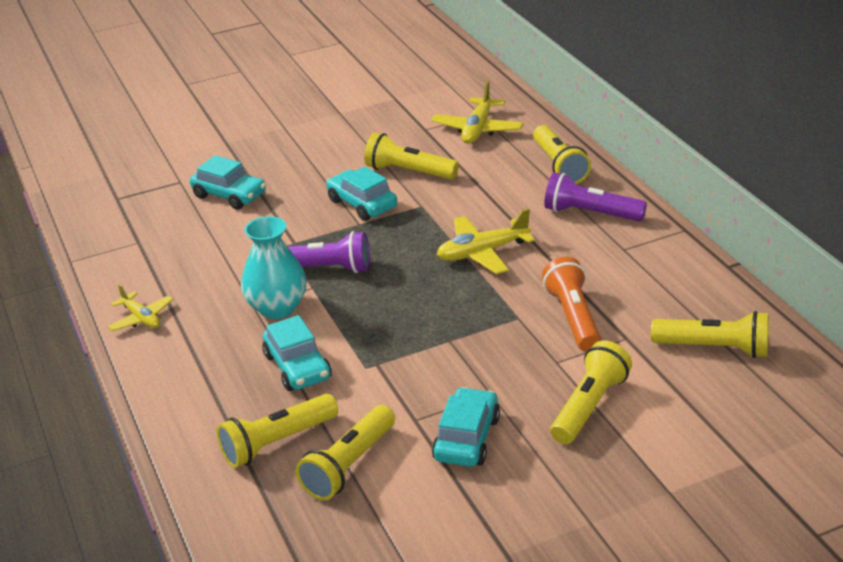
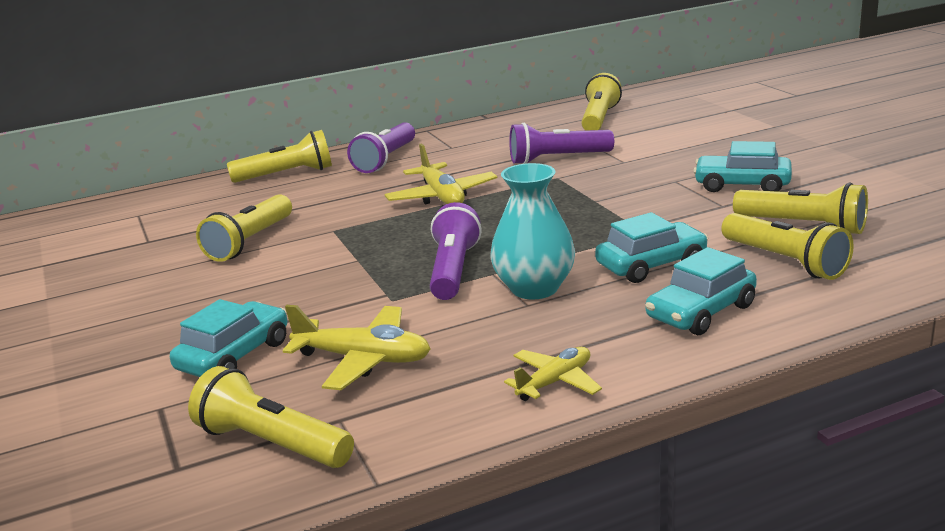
camera: 90 degrees left, 10 degrees down
(362, 204) = (312, 261): turquoise car -> turquoise car (701, 312)
(478, 129) = (175, 213): yellow plane -> yellow plane (363, 359)
(573, 317) = (557, 159): orange flashlight -> purple flashlight
(589, 406) = (683, 149): yellow flashlight -> yellow flashlight (272, 443)

